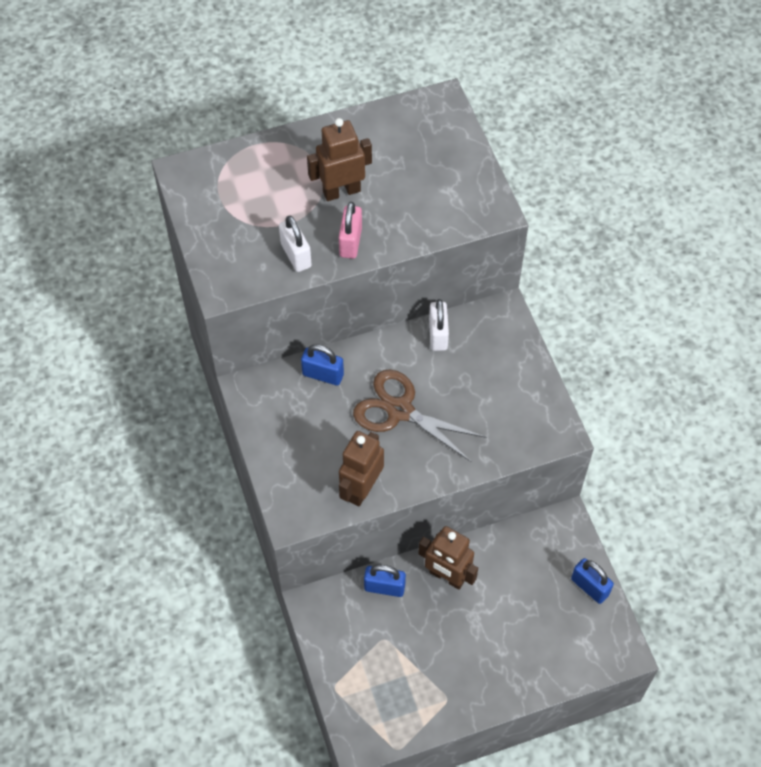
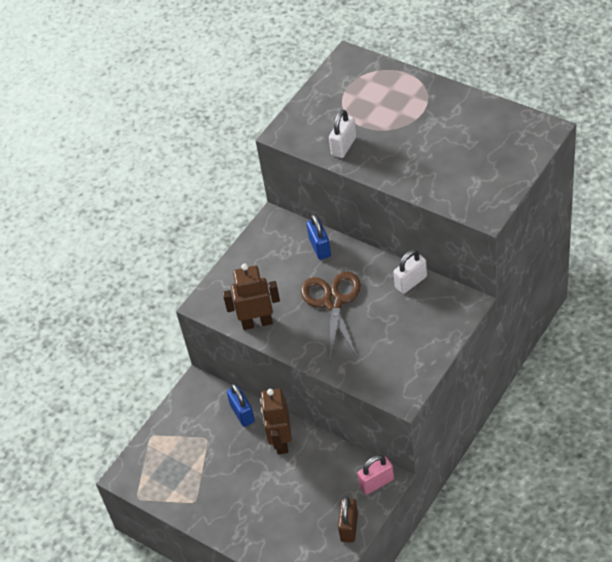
camera: 60 degrees right, 10 degrees down
(341, 191) = (416, 133): brown robot -> none
(350, 242) = (382, 163): pink padlock -> pink padlock (376, 483)
(589, 587) = (349, 527): blue padlock -> brown padlock

